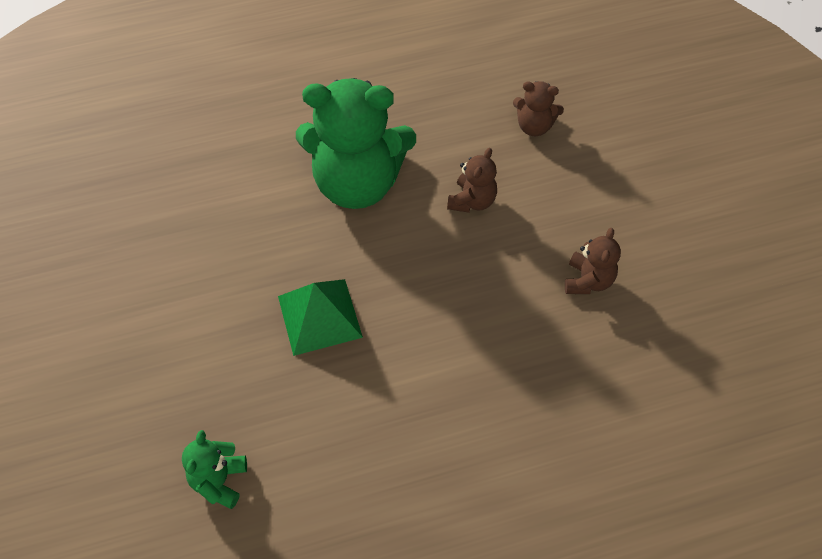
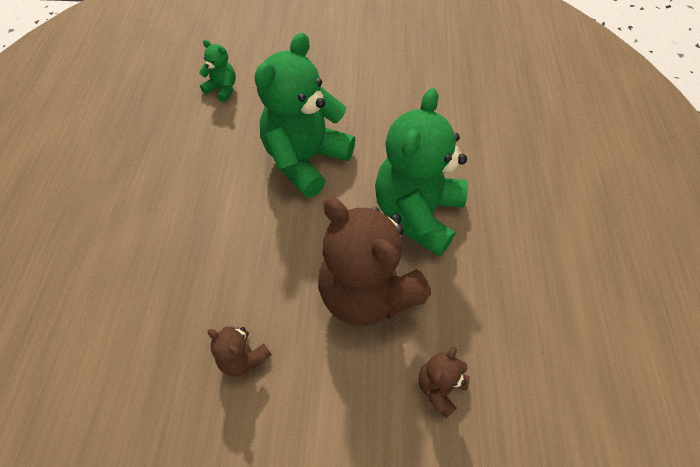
camera: 110 degrees right, 0 degrees up
(320, 316) = (306, 160): green pyramid -> green teddy bear
(472, 201) = (367, 294): brown teddy bear -> brown teddy bear, size x2.22

